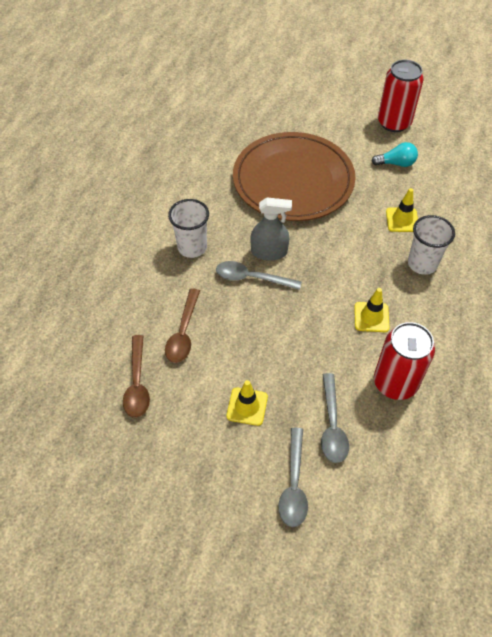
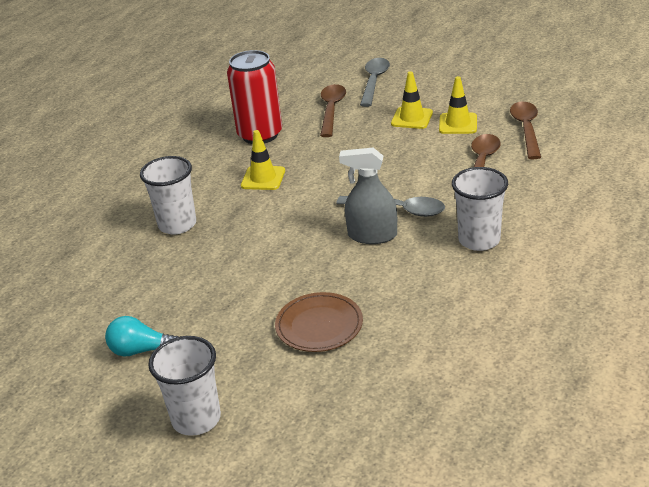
camera: 170 degrees left, 20 degrees down
(293, 180) = (319, 325): brown plate -> brown plate, size x0.44
(332, 425) = (331, 110): grey spoon -> brown spoon
(346, 127) = (196, 419): none -> white cup
(394, 123) = (103, 427): red can -> none
(402, 220) = (176, 271): yellow traffic cone -> yellow traffic cone (458, 124)

